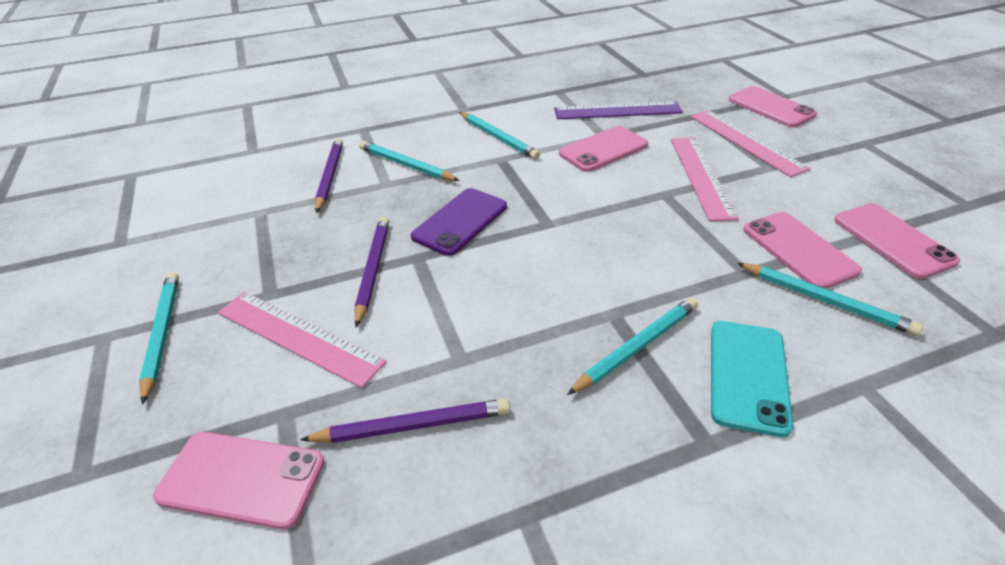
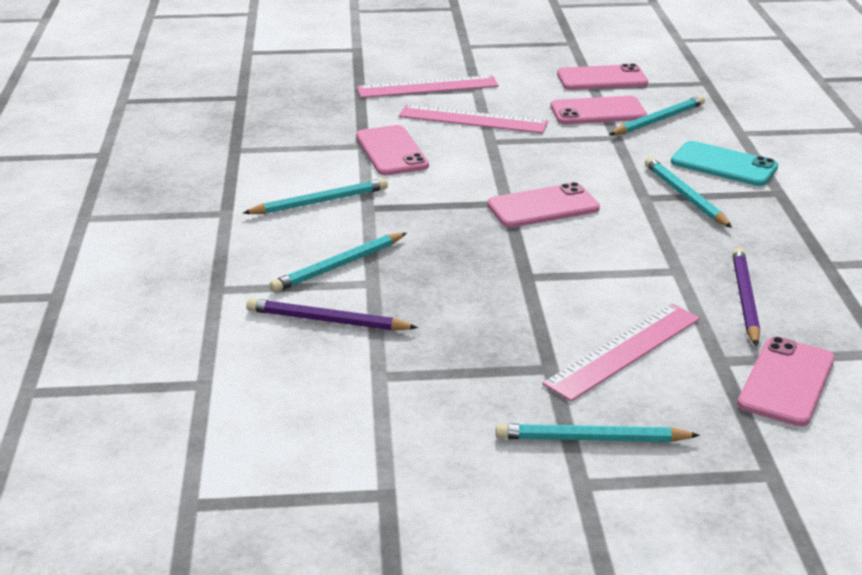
camera: 75 degrees left, 10 degrees down
(373, 270) = (537, 303): purple pencil -> none
(460, 221) = (478, 246): purple phone -> none
(617, 111) = (315, 128): purple ruler -> none
(771, 107) = (374, 60): pink phone -> pink phone (543, 207)

